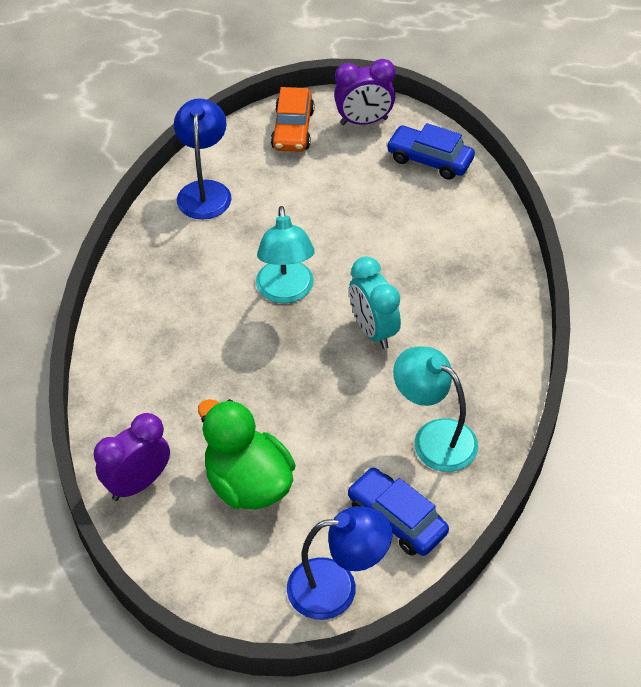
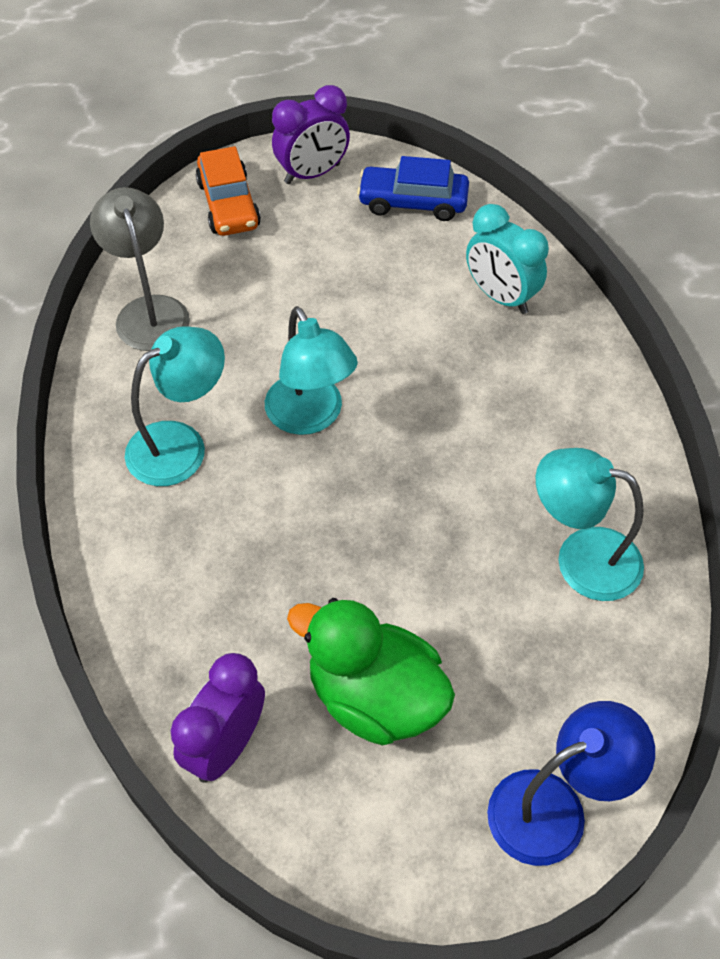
camera: 20 degrees left, 5 degrees up
(188, 286) = (180, 444): none -> turquoise lamp
(205, 191) = (149, 311): blue lamp -> grey lamp
(373, 330) = (442, 438): turquoise clock -> turquoise clock (500, 297)
(396, 519) = (586, 685): blue car -> none

